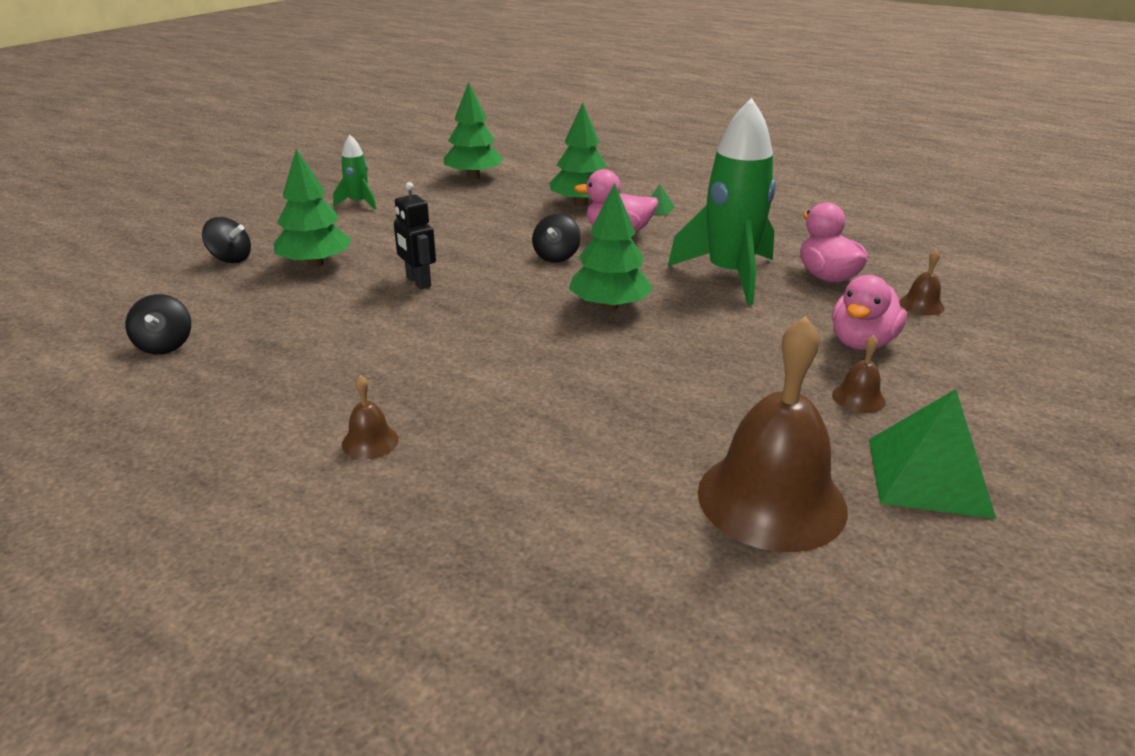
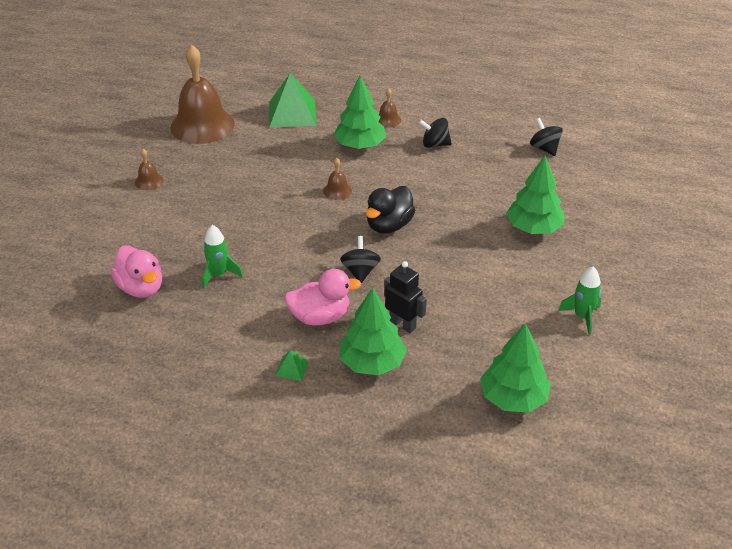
camera: 165 degrees right, 10 degrees up
(230, 259) = (599, 221): black spinning top -> black spinning top (435, 144)
(418, 282) = (445, 223): black robot -> black robot (402, 324)
(492, 290) = (389, 225): none -> black duck
(609, 306) = (302, 225): green tree -> green tree (360, 145)
(729, 275) = (219, 274): green rocket -> green rocket, size x0.47
(861, 343) = (134, 222): pink duck -> none
(921, 305) = (78, 267): brown bell -> brown bell (337, 191)
(928, 476) = (129, 146): green pyramid -> green pyramid (292, 113)

